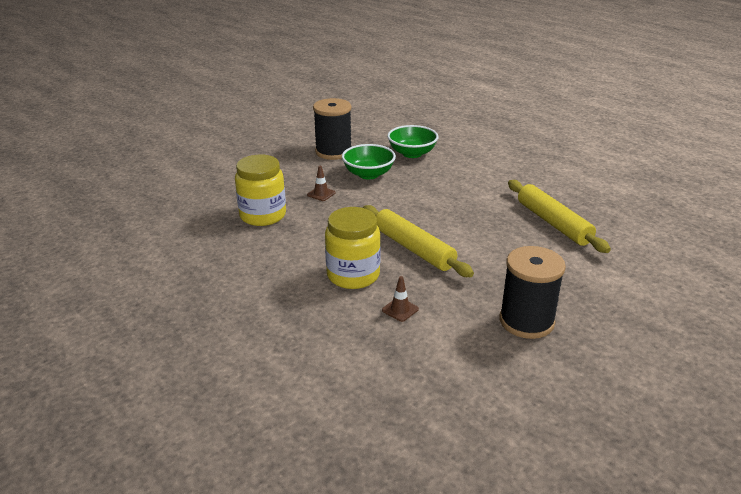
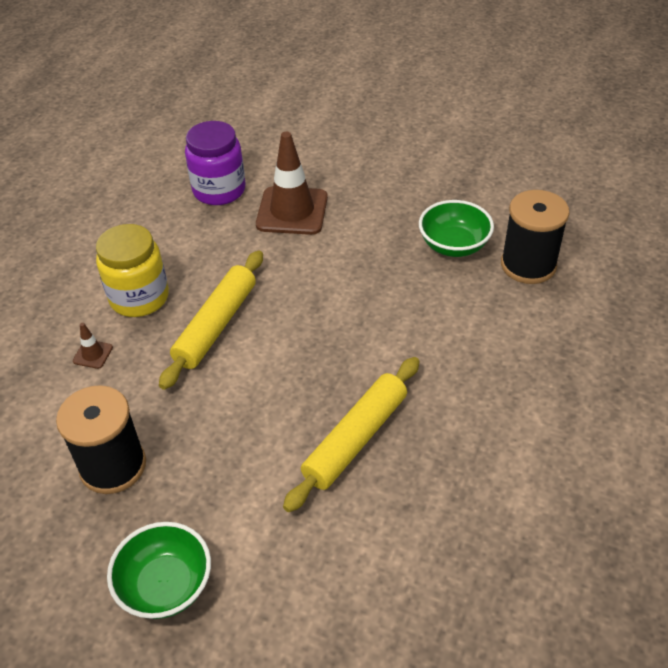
camera: 65 degrees right, 15 degrees up
(263, 215) = (219, 190): yellow jar -> purple jar
(321, 194) = (292, 211): brown traffic cone -> brown traffic cone, size x2.38
(333, 152) = (402, 180): black spool -> black spool (528, 265)
(368, 174) = (366, 229): green bowl -> green bowl (166, 585)

